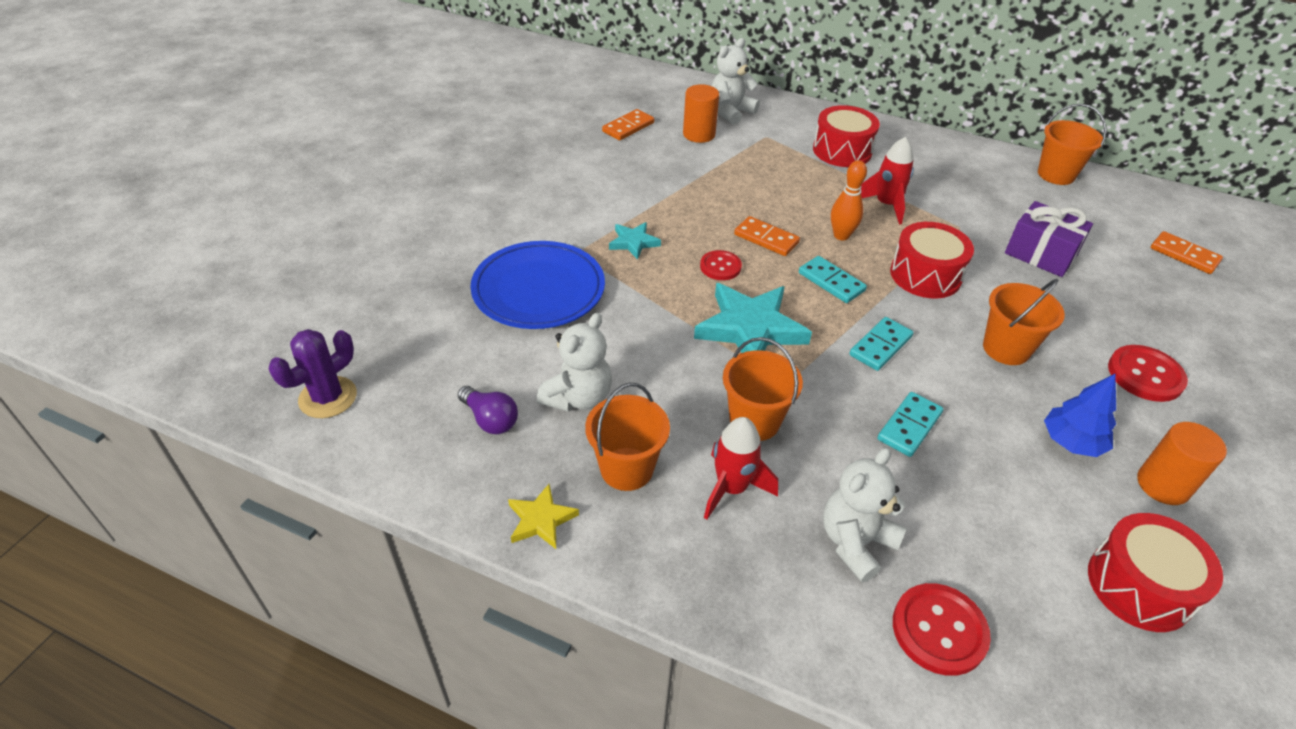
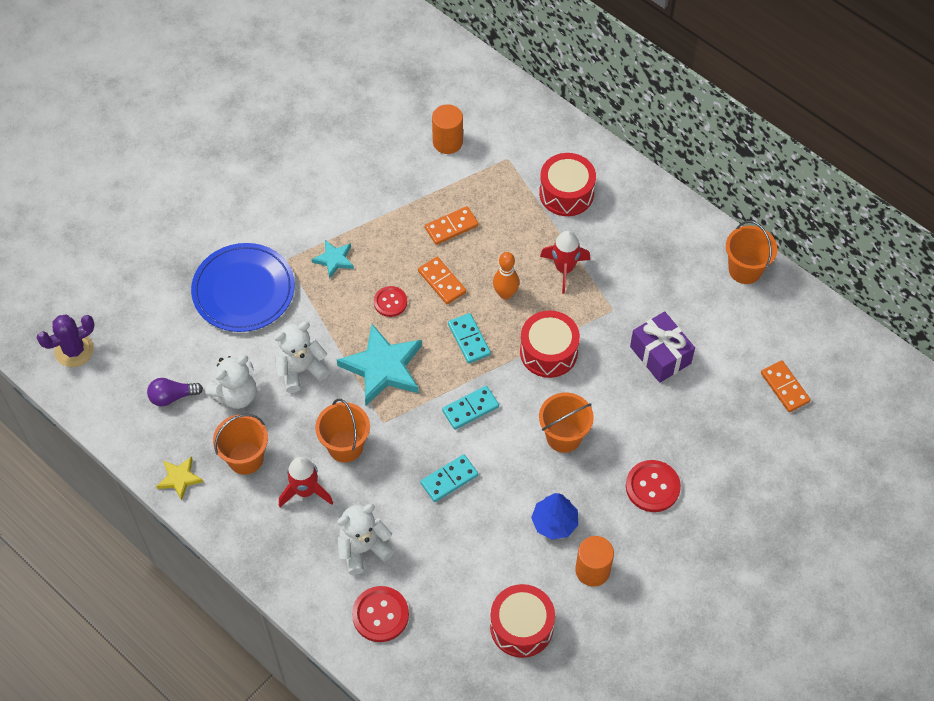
camera: 20 degrees right, 15 degrees up
(490, 419) = (172, 396): purple light bulb -> purple light bulb turned 105 degrees clockwise
(628, 127) = (388, 118): orange domino -> orange domino (451, 227)
(730, 112) = (492, 117): white teddy bear -> white teddy bear (301, 370)

